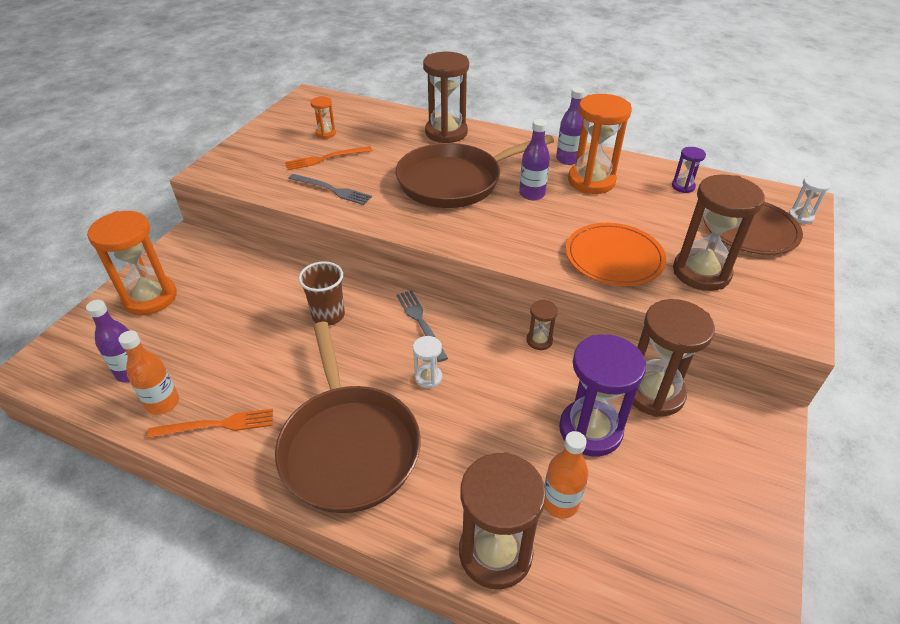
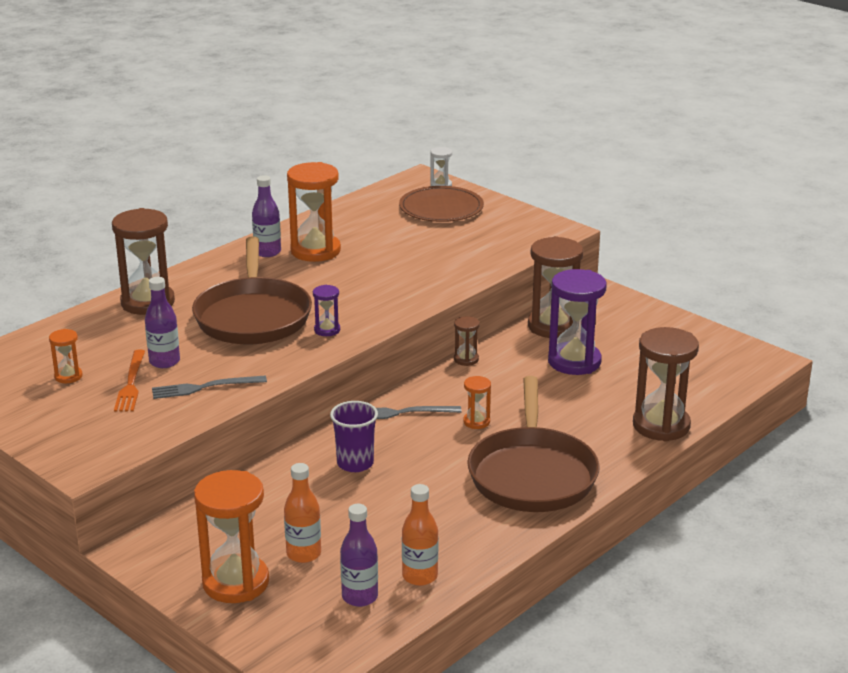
camera: 70 degrees left, 15 degrees down
(217, 425) = (468, 544): orange fork -> none
(328, 315) = (355, 463): brown cup -> purple cup
(332, 190) = (204, 387): grey fork -> grey fork turned 150 degrees counterclockwise
(348, 446) = (532, 474): brown pan -> brown pan turned 90 degrees clockwise
(428, 377) = (476, 422): white hourglass -> orange hourglass
(532, 194) = (311, 283): purple bottle -> purple bottle (164, 362)
(560, 502) = (632, 390): orange bottle -> orange bottle (303, 554)
(614, 257) = (435, 270): orange plate -> none
(683, 186) = (361, 215): purple hourglass -> purple hourglass (327, 330)
(701, 272) = (479, 242): brown hourglass -> none

